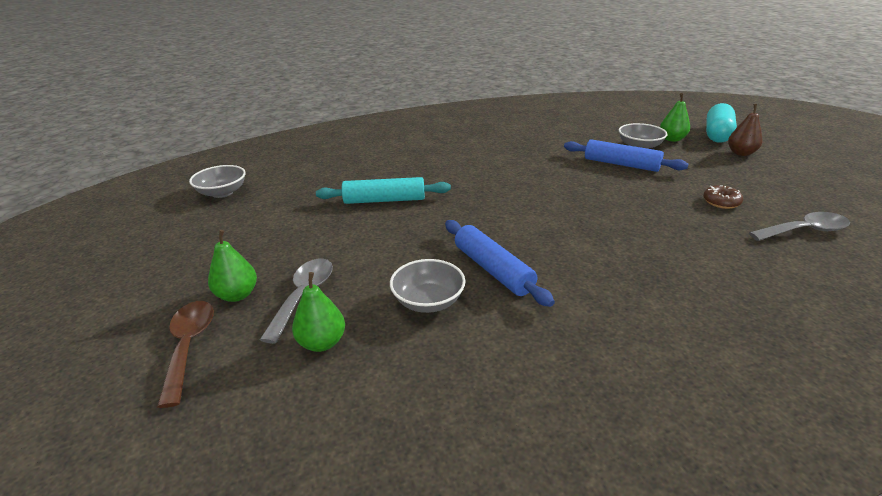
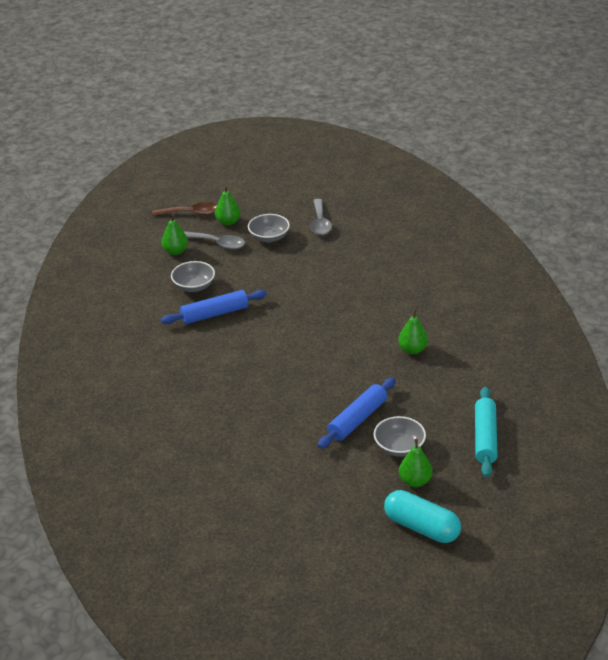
camera: 100 degrees right, 5 degrees up
(222, 193) = (363, 201): grey bowl -> grey bowl (269, 237)
(384, 200) = (326, 274): turquoise rolling pin -> turquoise rolling pin (485, 437)
(505, 150) = (412, 350): none -> green pear
(721, 202) = (262, 456): brown donut -> none
(741, 153) = (361, 521): brown pear -> none
(804, 231) = (201, 483): grey spoon -> grey spoon (320, 223)

